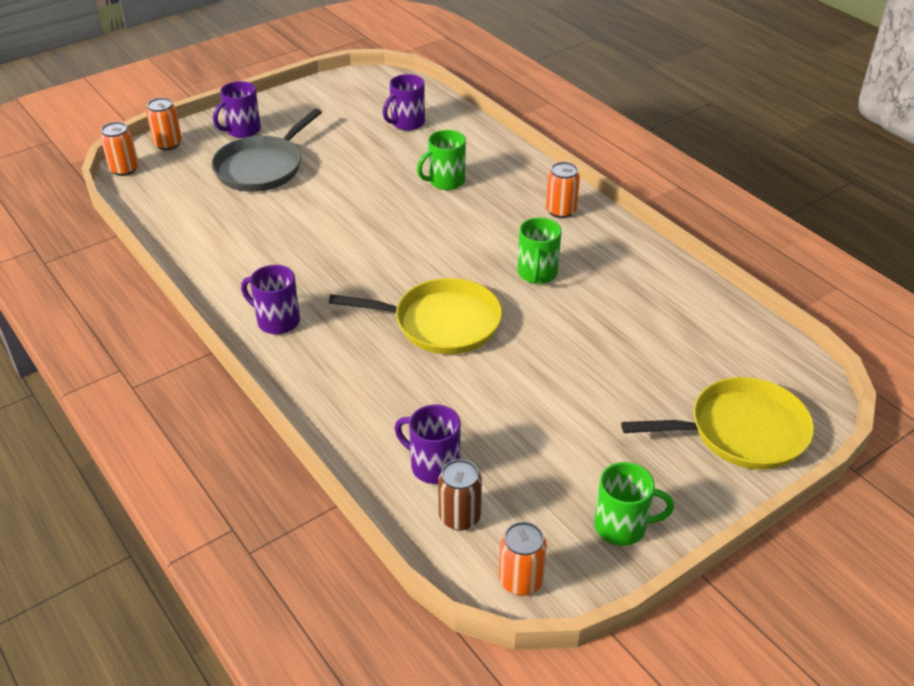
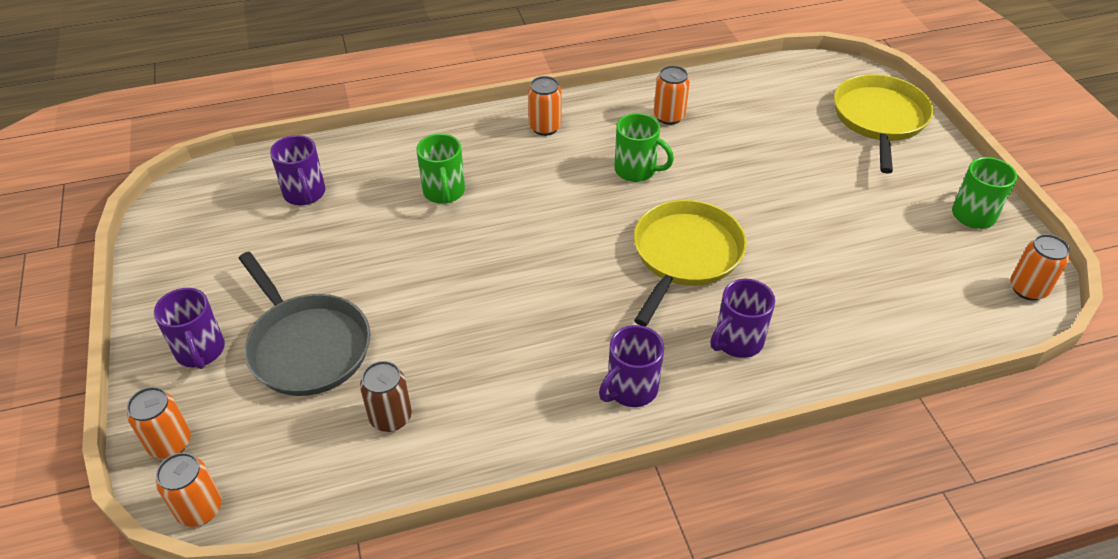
camera: 70 degrees left, 5 degrees up
(433, 466) = (886, 311): purple mug -> purple mug (737, 341)
(459, 517) = (952, 308): brown can -> brown can (390, 417)
(630, 278) = (669, 116): none -> orange can

